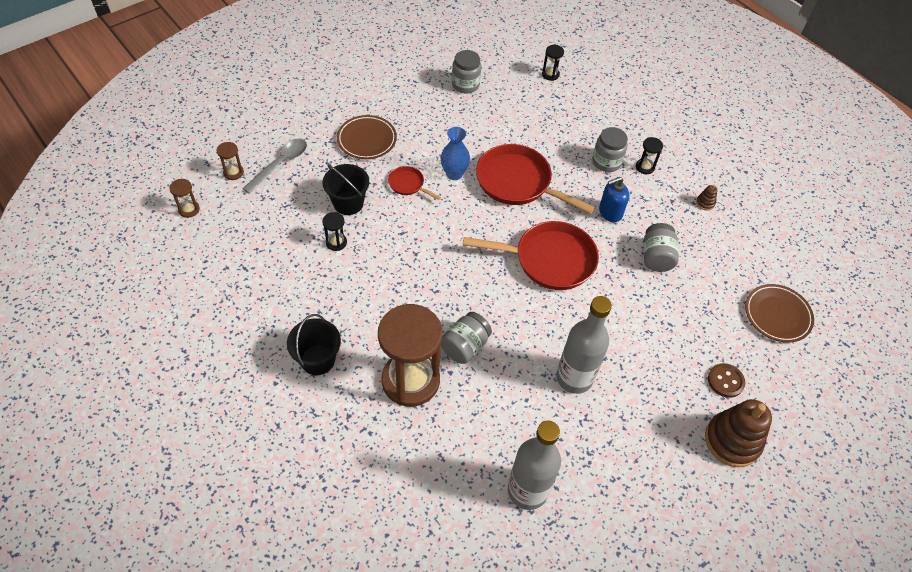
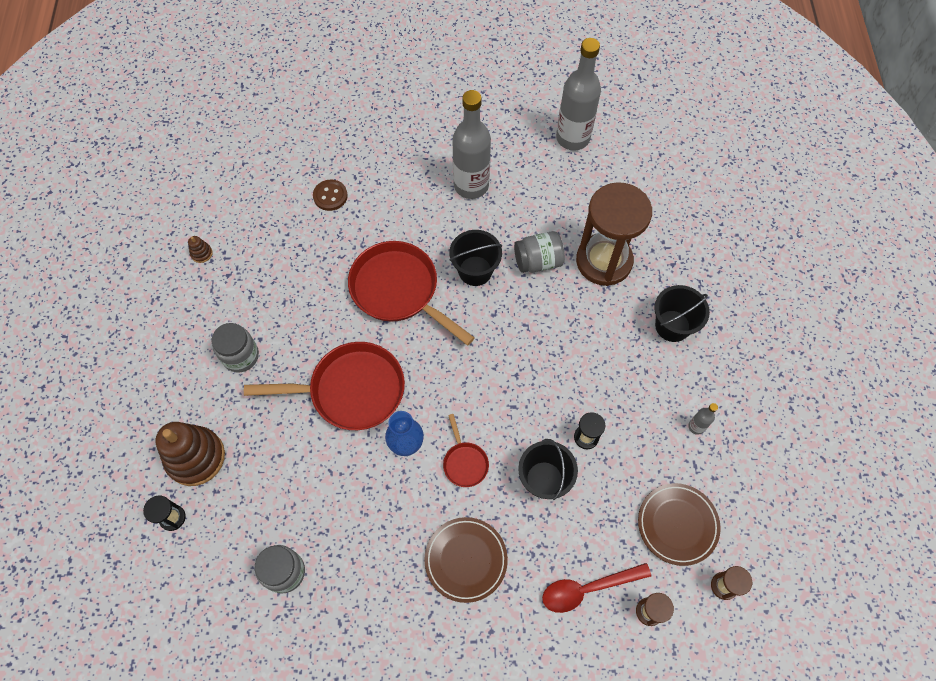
camera: 140 degrees left, 10 degrees up
(257, 294) = (696, 427): none -> grey bottle
(280, 164) = (587, 588): grey spoon -> red spoon
(507, 308) = (475, 271): none -> black bucket
(518, 182) = (351, 390): red pan -> red pan turned 75 degrees counterclockwise
(610, 212) = (297, 300): blue soap dispenser -> none
(645, 167) = (211, 325): black hourglass -> none
(656, 257) = (303, 234): grey jar -> none
(725, 381) = (360, 116): brown button -> brown button (330, 196)
(732, 441) = (400, 82): brown stacking toy -> brown stacking toy (195, 457)
(777, 315) = (264, 132): brown plate -> brown plate (677, 524)

